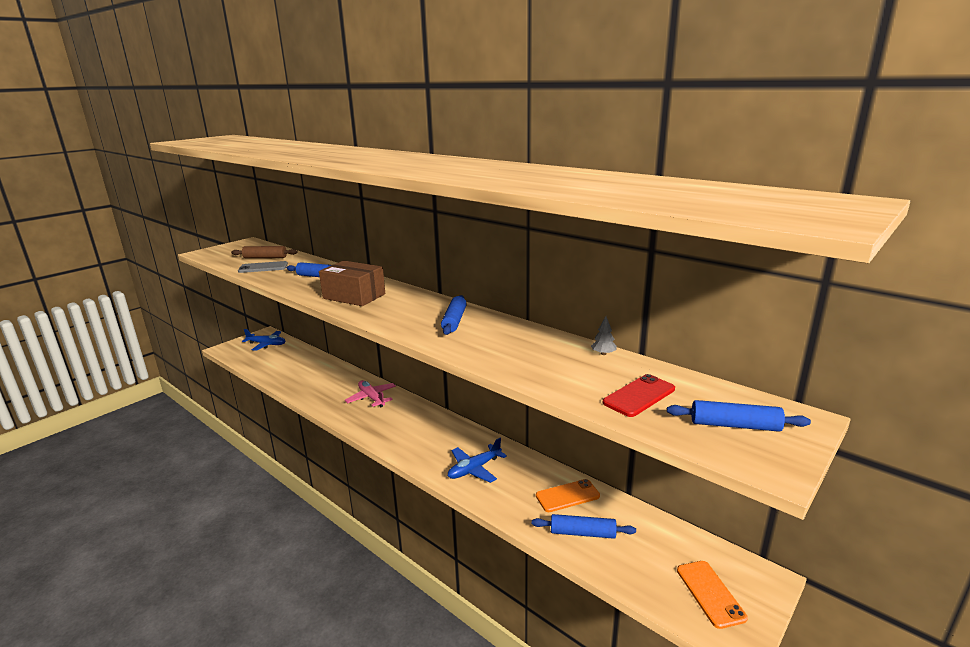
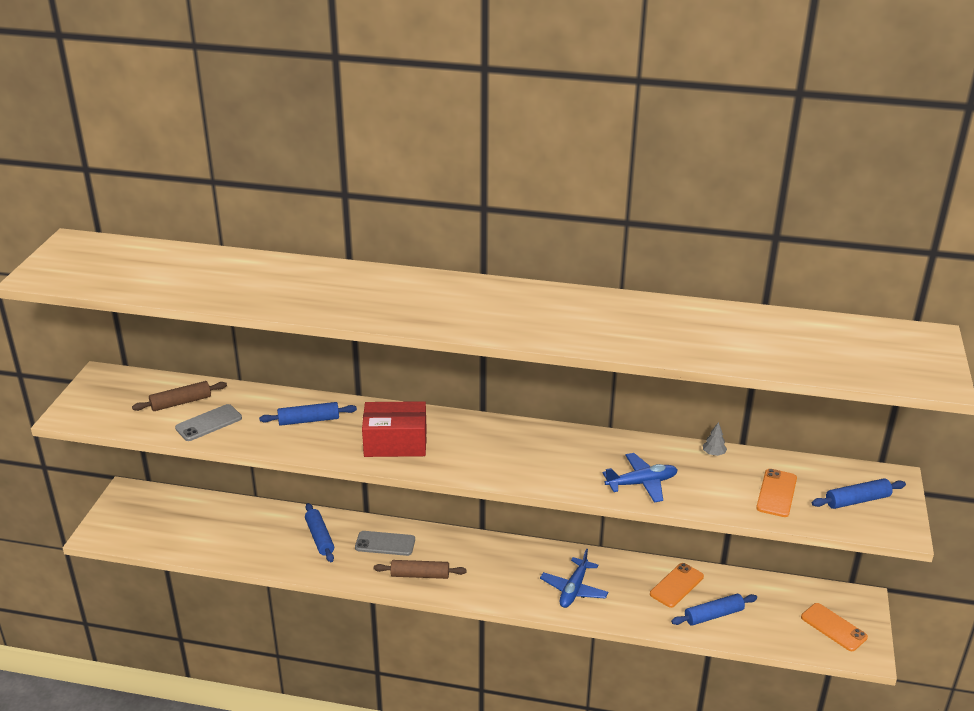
camera: 30 degrees left, 10 degrees up
(267, 344) = (152, 509): blue plane -> blue plane (641, 483)
(354, 296) = (395, 443): brown box -> red box
(371, 398) = (385, 544): pink plane -> grey phone
(372, 423) = (420, 575): none -> brown rolling pin
(454, 321) = (545, 450): blue rolling pin -> blue rolling pin (319, 537)
(639, 396) = (776, 493): red phone -> orange phone

